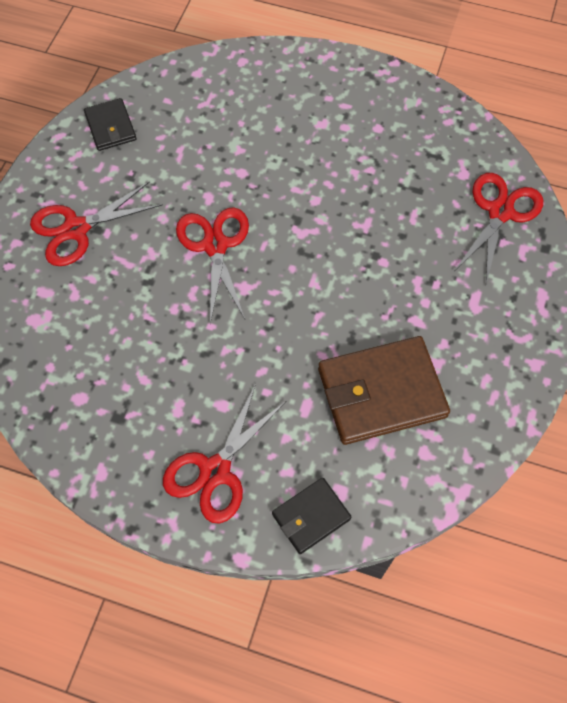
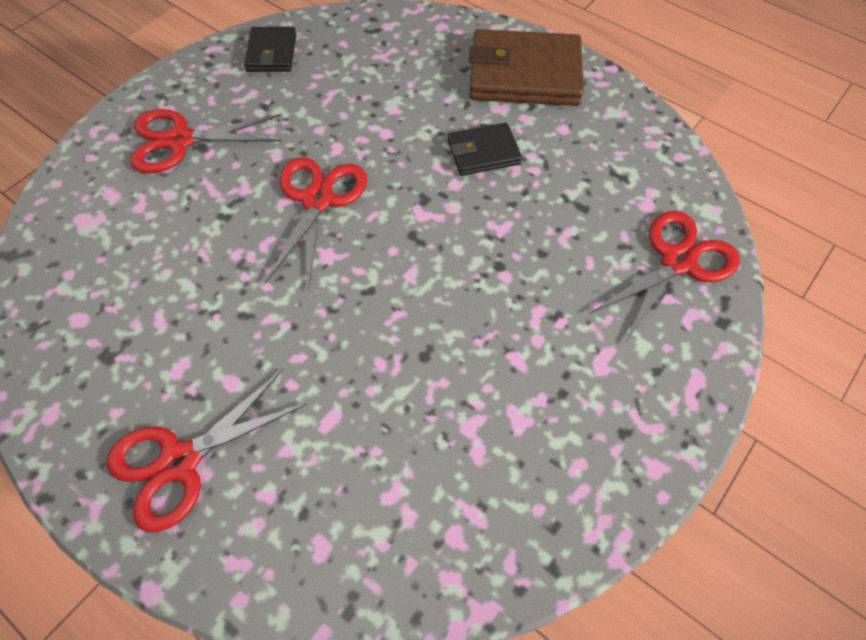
camera: 20 degrees right, 5 degrees down
(311, 516) = (266, 568): black wallet -> black wallet (483, 152)
(381, 393) = (432, 435): brown wallet -> brown wallet (524, 74)

